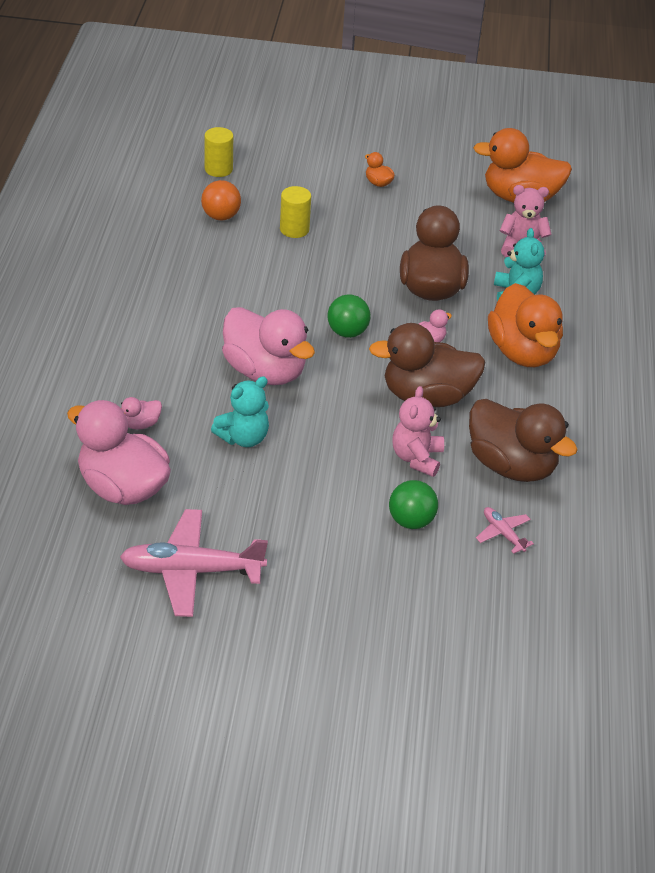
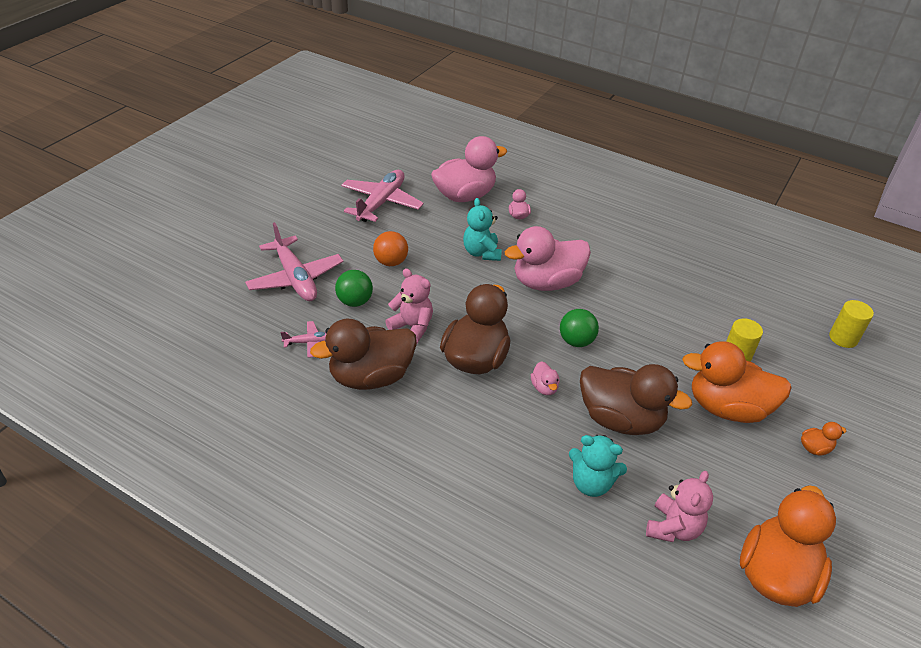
camera: 115 degrees right, 0 degrees up
(221, 216) = (763, 318): orange ball -> orange ball (391, 262)
(410, 594) = (295, 278): none -> pink plane
(522, 352) = (502, 448): orange duck -> orange duck (727, 408)

